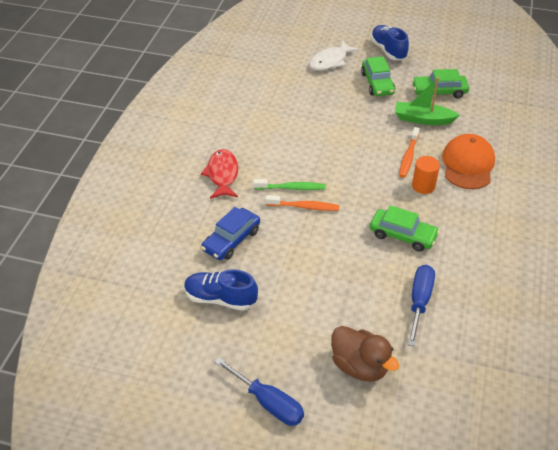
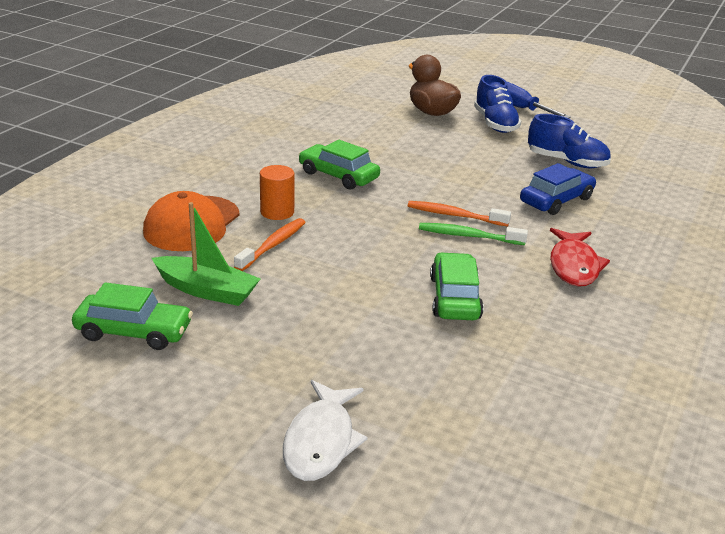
camera: 170 degrees left, 15 degrees down
(330, 61) = (321, 441): white fish -> white fish turned 135 degrees clockwise
(377, 83) = (245, 368): green car -> green car (455, 298)
(388, 50) = (163, 447): blue shoe -> blue shoe (495, 124)
(419, 302) = (352, 134): blue screwdriver -> none

